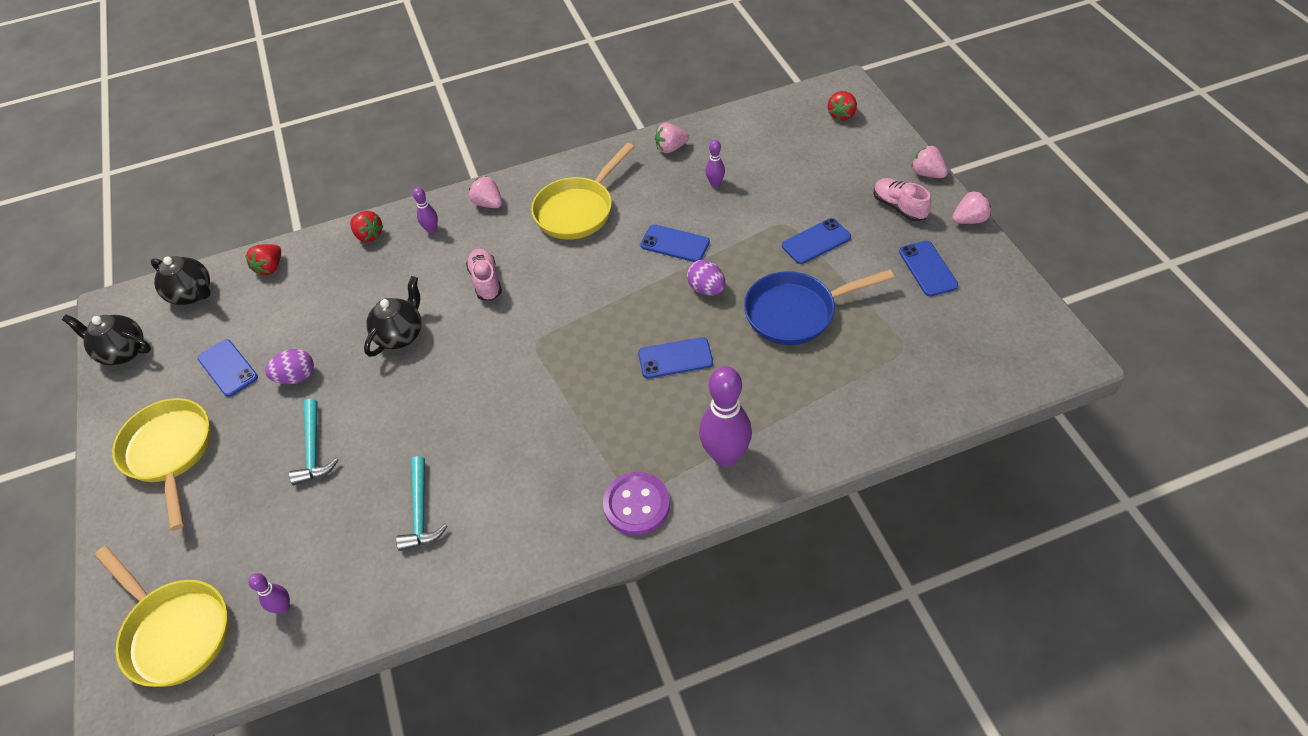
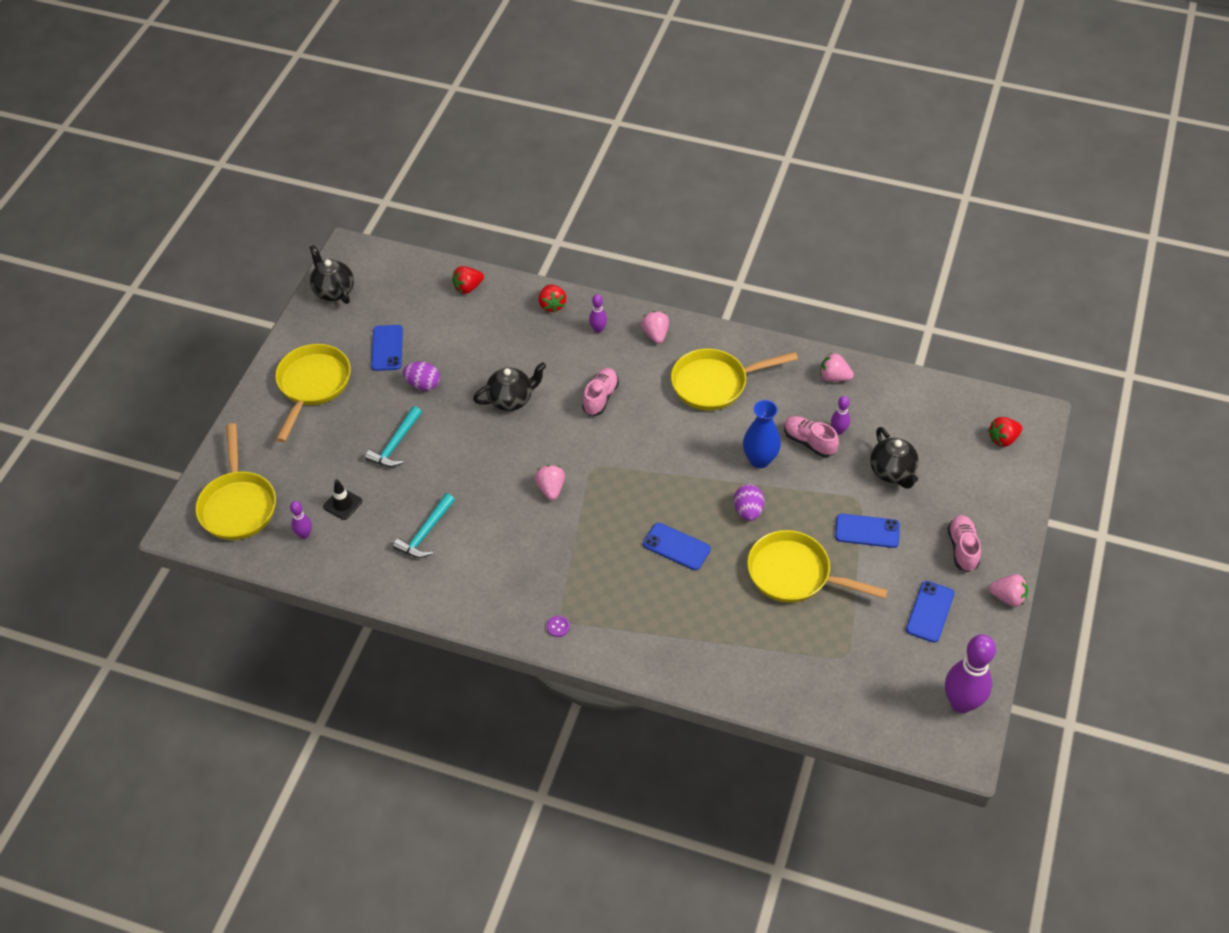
camera: 35 degrees right, 0 degrees up
(192, 294) = (405, 275): black teapot -> black teapot (892, 472)
(303, 545) = (343, 504): none -> black traffic cone
(636, 505) = (558, 627): purple button -> purple button, size x0.42
(675, 244) = (759, 460): blue phone -> blue vase
(701, 206) = (809, 442): none -> pink shoe
(725, 455) = (644, 637): purple bowling pin -> purple bowling pin (961, 703)
(796, 312) = (795, 574): blue pan -> yellow pan
(927, 174) = (1017, 537): pink strawberry -> pink strawberry (550, 489)

